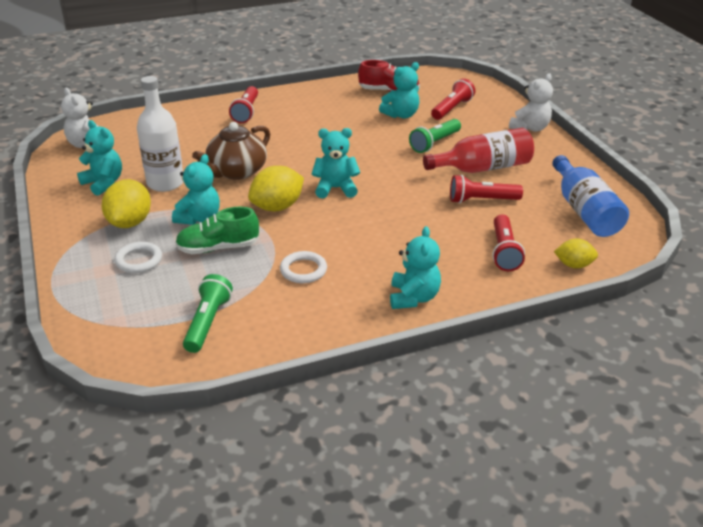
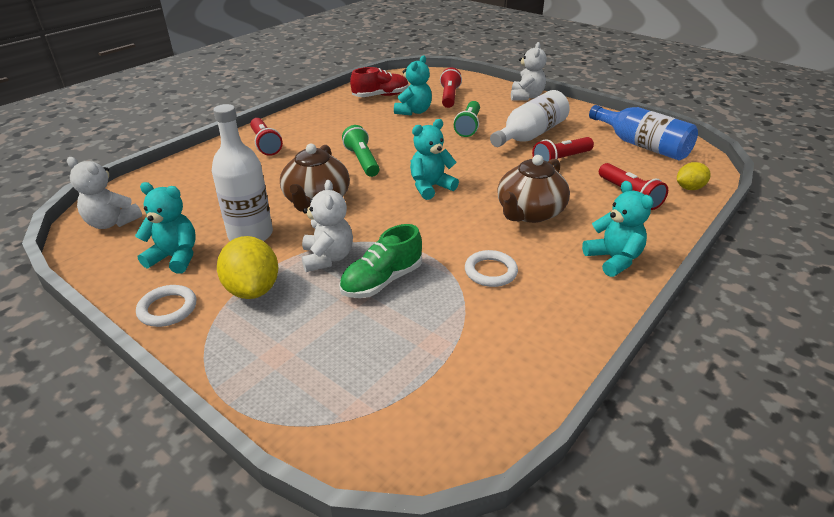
camera: 30 degrees left, 0 degrees up
(139, 260) = (308, 327): white ring -> white ring (167, 309)
(199, 218) = (327, 258): turquoise teddy bear -> white teddy bear
(208, 322) = (460, 364): green flashlight -> green flashlight (362, 161)
(277, 207) = (396, 221): yellow lemon -> none
(392, 236) = (529, 213): none -> brown teapot
(483, 168) = (530, 135): red bottle -> white bottle

